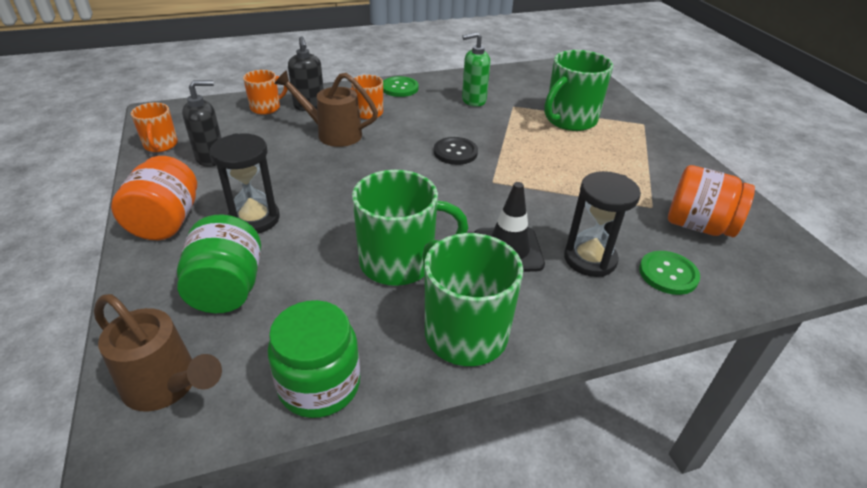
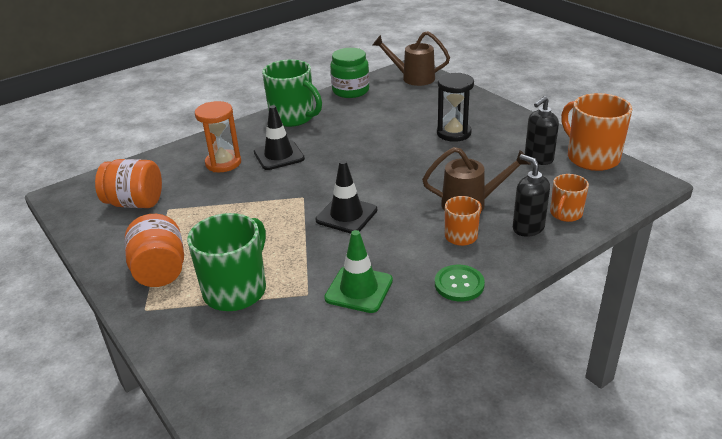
camera: 165 degrees right, 5 degrees down
(160, 145) = (591, 158): orange mug -> orange mug, size x1.80
(166, 222) = (503, 120): orange jar -> orange jar (160, 271)
(227, 289) = (427, 105): green jar -> none
(399, 262) = (344, 134): green mug -> none
(455, 152) = (346, 215): black button -> black traffic cone
(473, 100) = (359, 289): green soap dispenser -> green traffic cone
(590, 259) = (223, 163): black hourglass -> orange hourglass
(668, 274) = (172, 167): green button -> none

